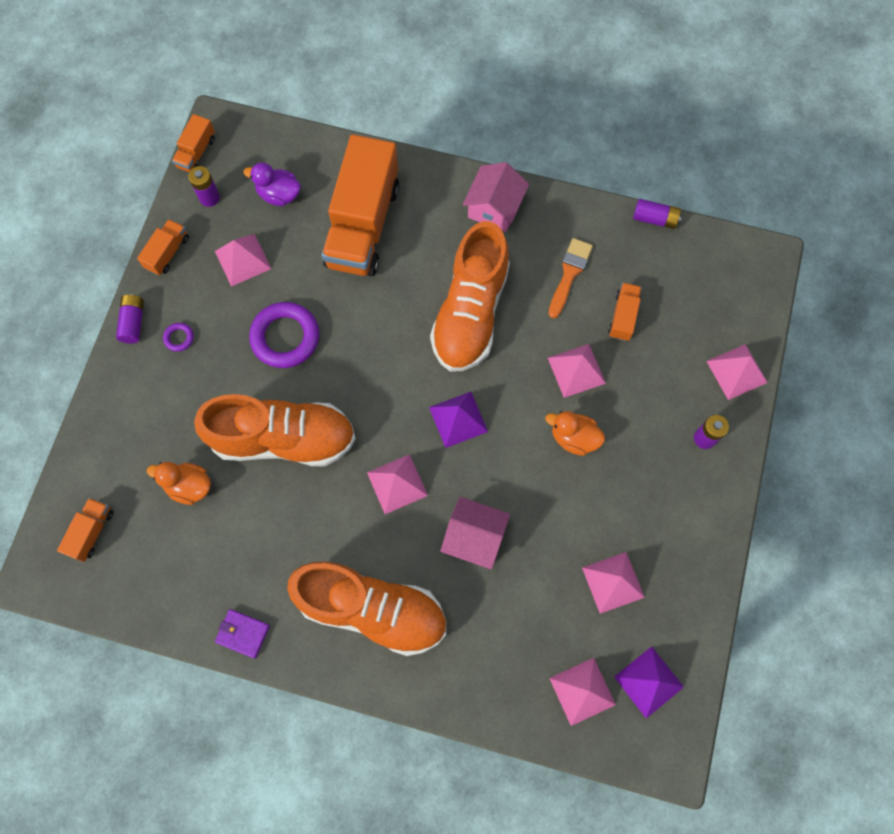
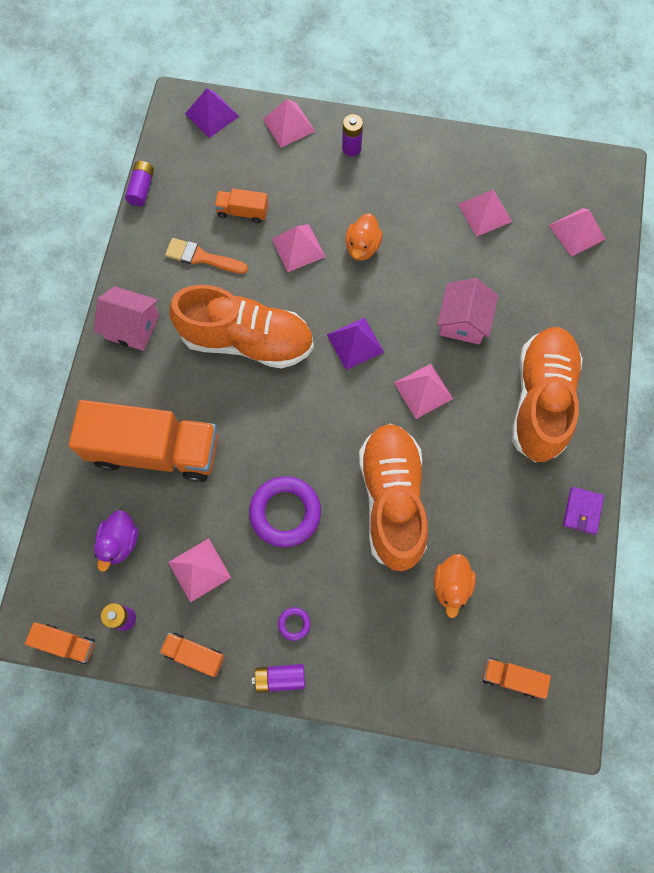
camera: 95 degrees left, 0 degrees up
(649, 682) = (560, 185): purple pyramid -> purple pyramid (212, 115)

